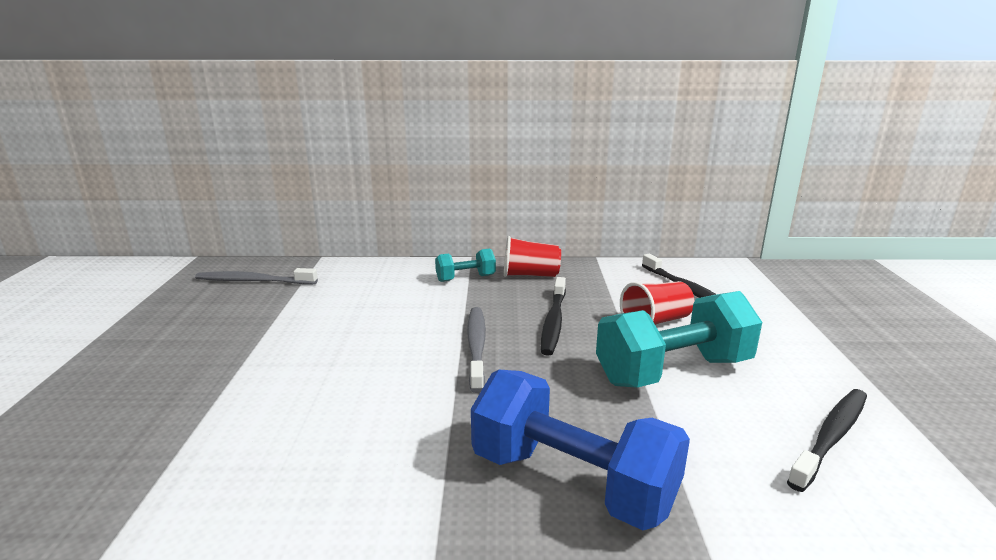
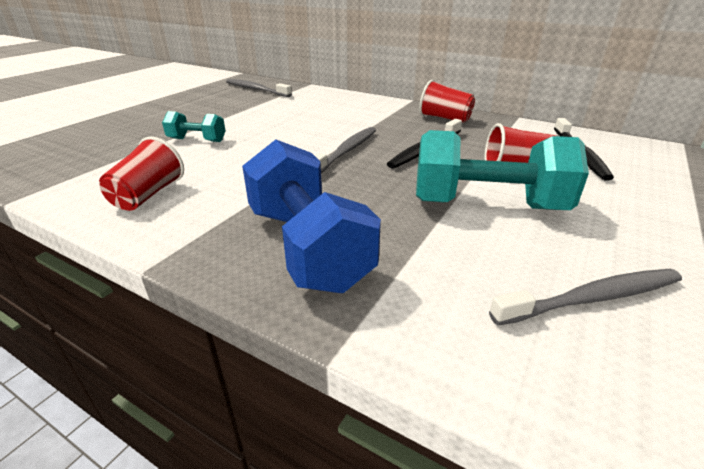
camera: 30 degrees right, 10 degrees up
(302, 489) = (148, 195): none -> red cup
(465, 278) = (391, 111): turquoise dumbbell -> turquoise dumbbell (197, 140)
(831, 437) = (592, 298): black toothbrush -> grey toothbrush

